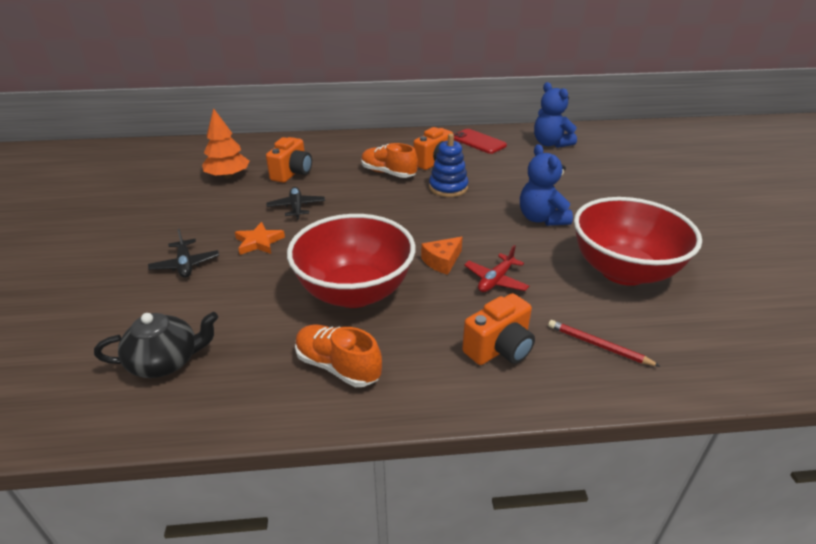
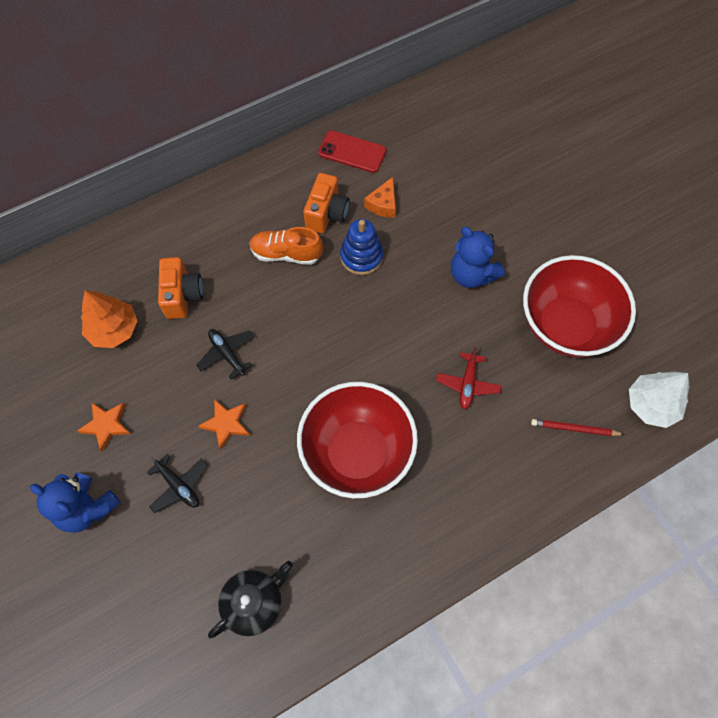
camera: 25 degrees left, 30 degrees up
(170, 217) = (106, 425): none -> orange star
(338, 366) = (393, 542): orange shoe -> none
(442, 261) = (411, 378): orange cheese -> orange cheese (383, 204)
(499, 349) = (504, 466): orange camera -> none
(550, 143) = (430, 127): blue teddy bear -> blue teddy bear (87, 508)
(706, 355) = (651, 405): none -> white tree

